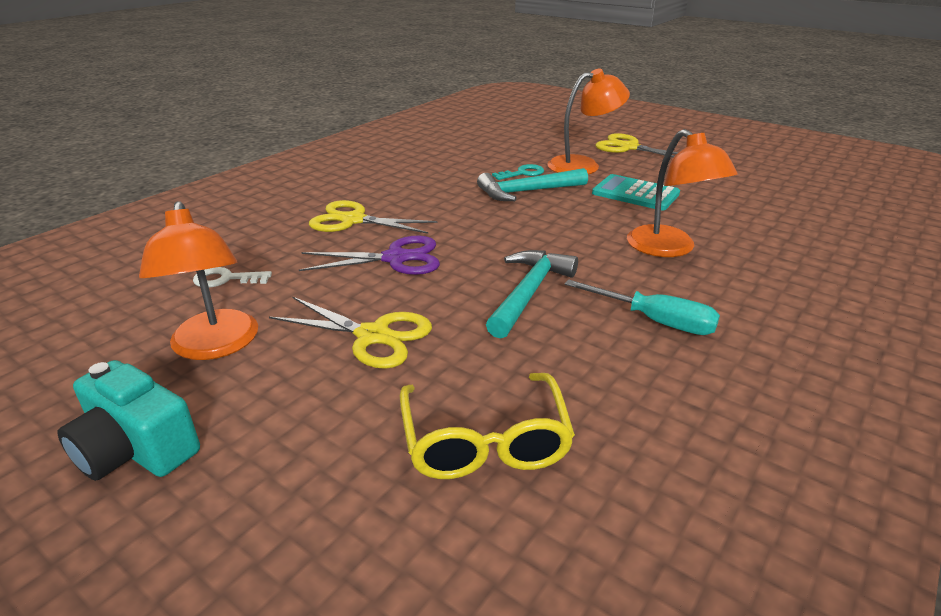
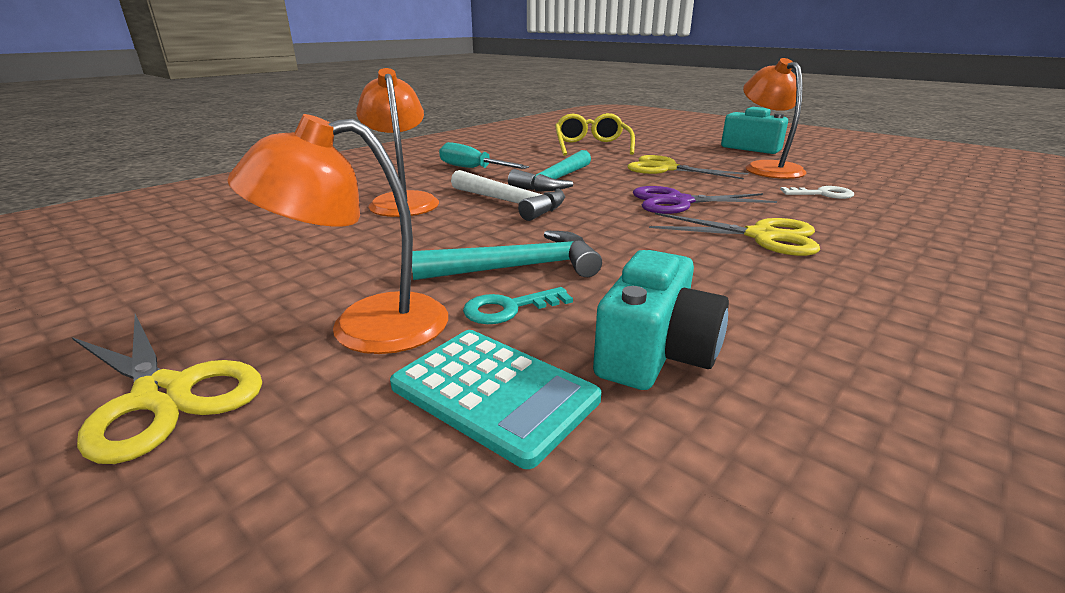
camera: 175 degrees left, 5 degrees down
(456, 162) = (655, 353): none -> turquoise camera
(562, 250) = (510, 203): none -> white hammer
(635, 194) = (350, 258): turquoise calculator -> turquoise calculator (494, 393)

